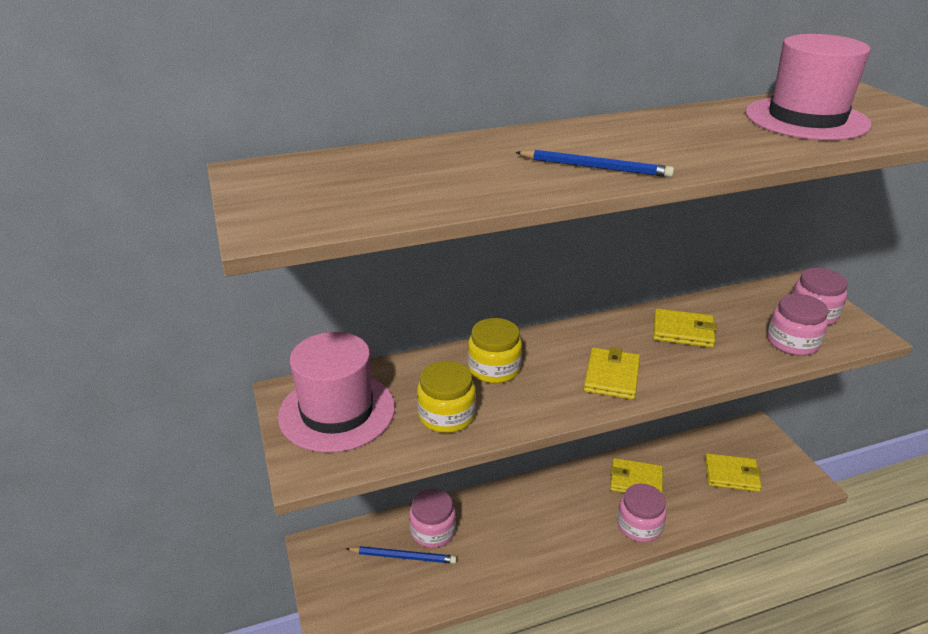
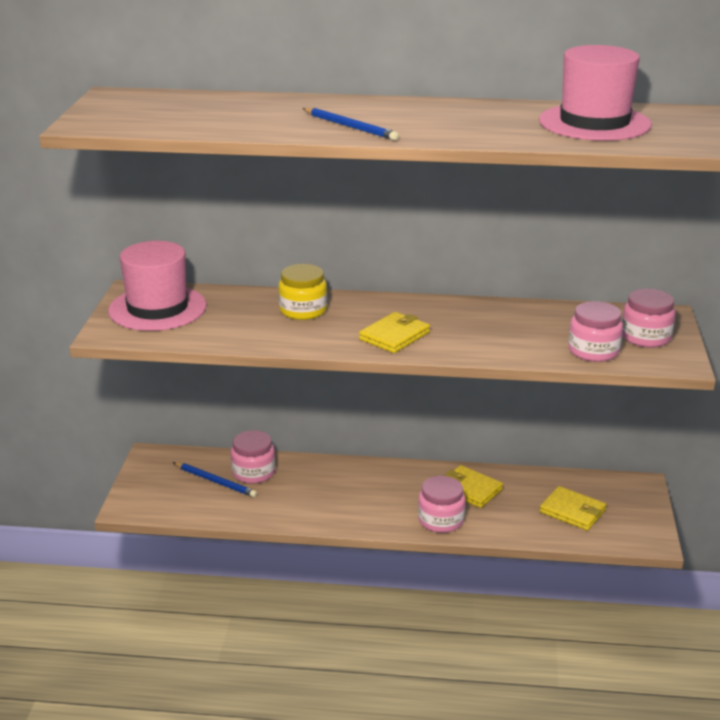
camera: 25 degrees right, 5 degrees down
(446, 415) = (235, 328): yellow jar -> none
(683, 331) = (498, 322): yellow wallet -> none

